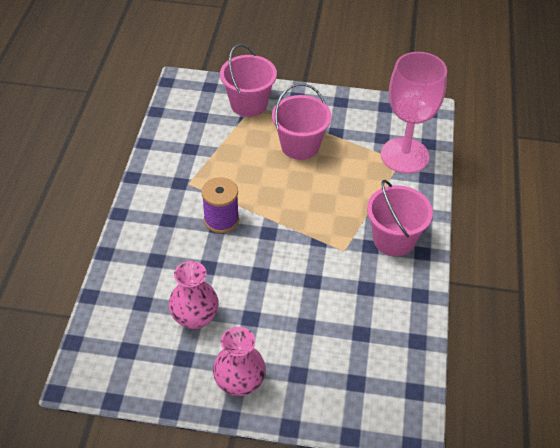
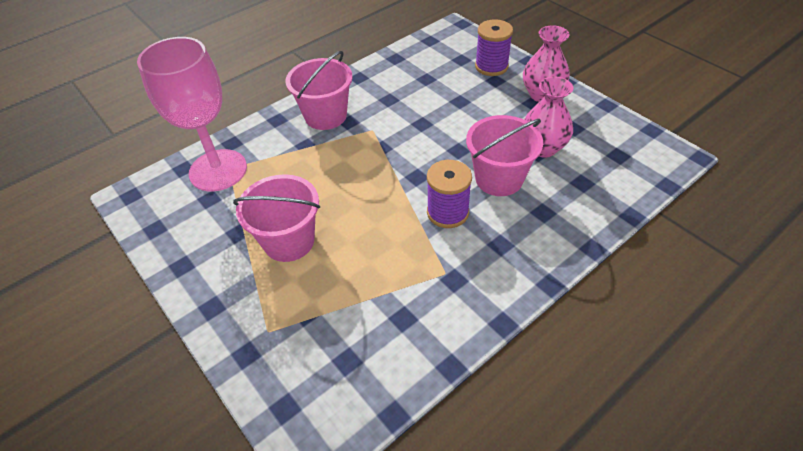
camera: 135 degrees left, 0 degrees up
(248, 104) = (273, 337): pink bucket -> pink bucket (499, 179)
(318, 391) = (491, 66): none -> purple spool

